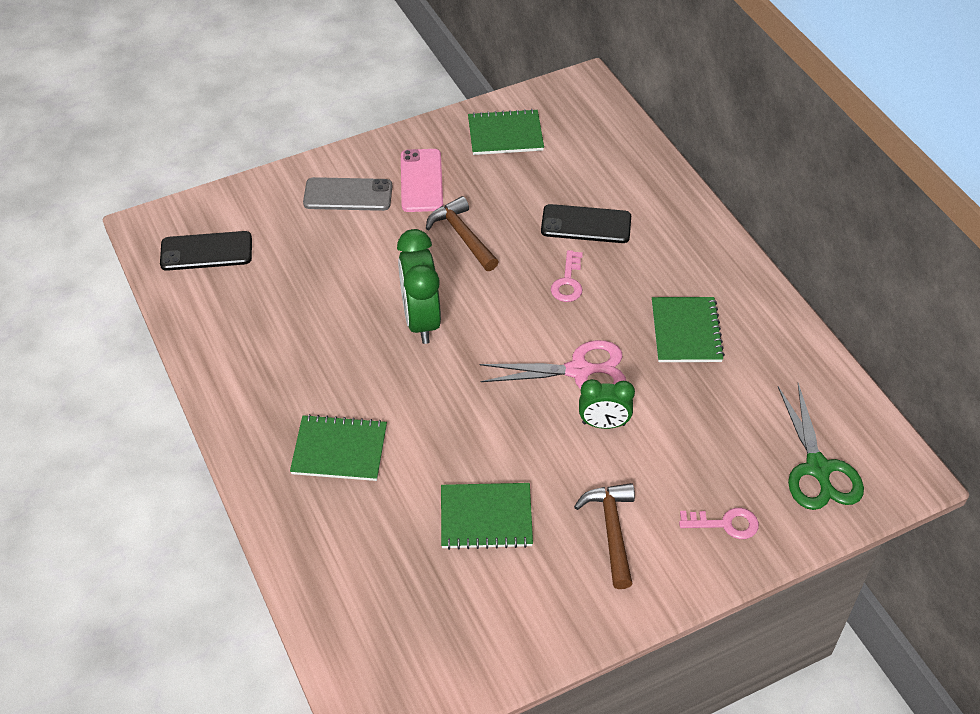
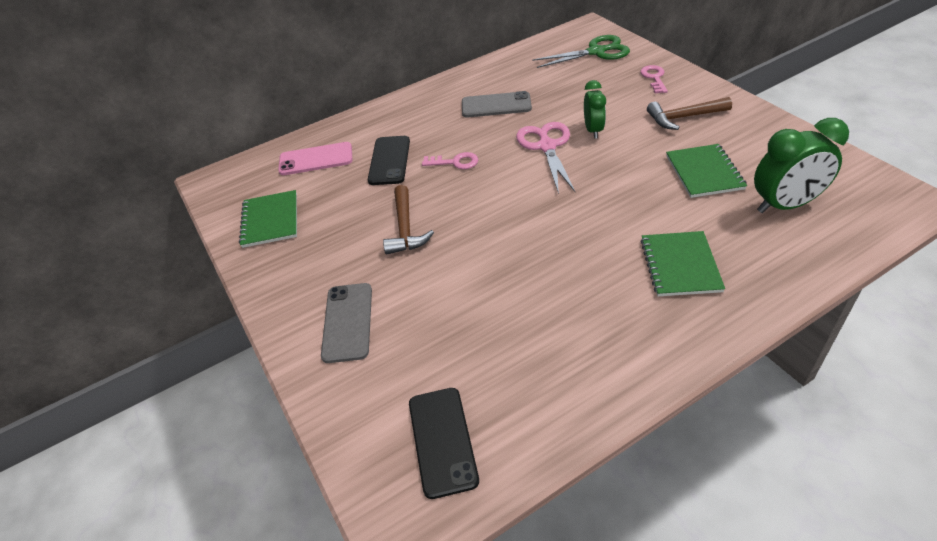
camera: 90 degrees left, 5 degrees down
(421, 181) = (330, 268): pink phone -> pink phone (316, 159)
(421, 320) = (514, 238): green clock -> green clock (785, 205)
(462, 235) = (405, 229): brown hammer -> brown hammer turned 60 degrees counterclockwise
(686, 331) = (496, 105): green notebook -> grey phone

